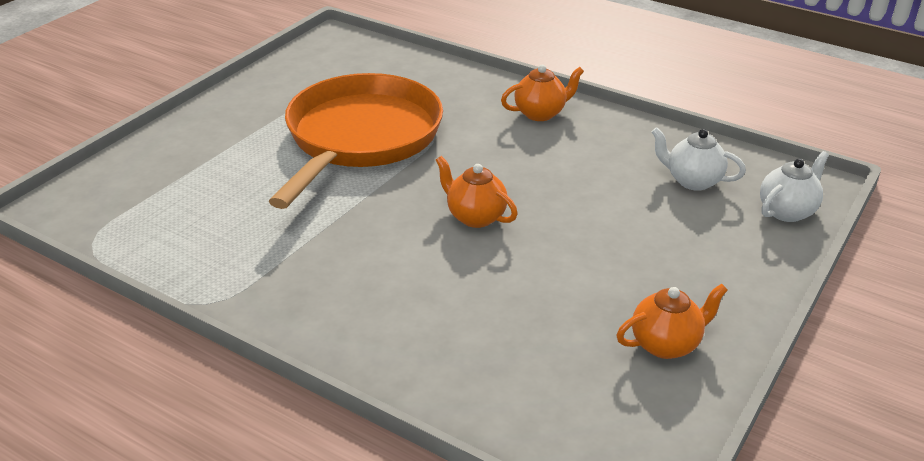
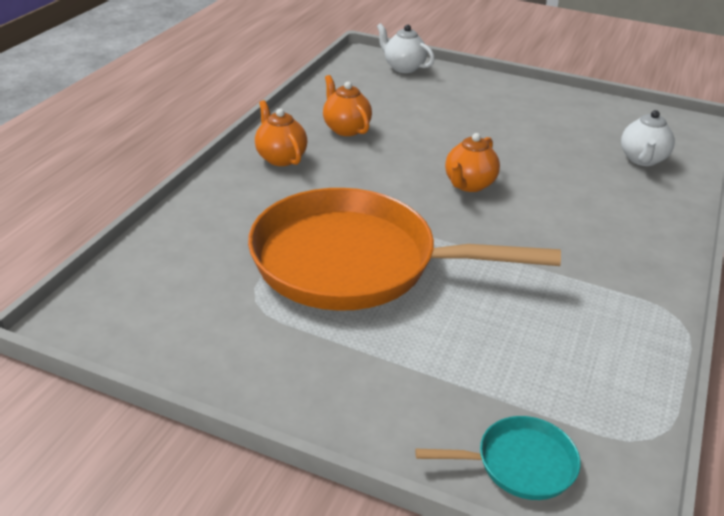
camera: 100 degrees left, 0 degrees up
(113, 179) = (519, 464): none -> turquoise pan
(666, 344) = (572, 112): orange teapot -> orange teapot (346, 129)
(692, 181) = (376, 95): white teapot -> white teapot (642, 159)

